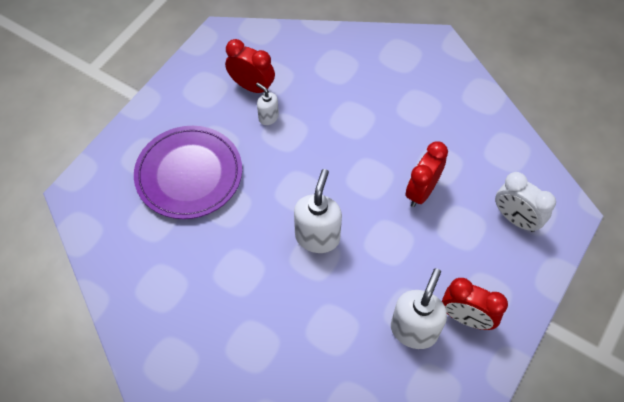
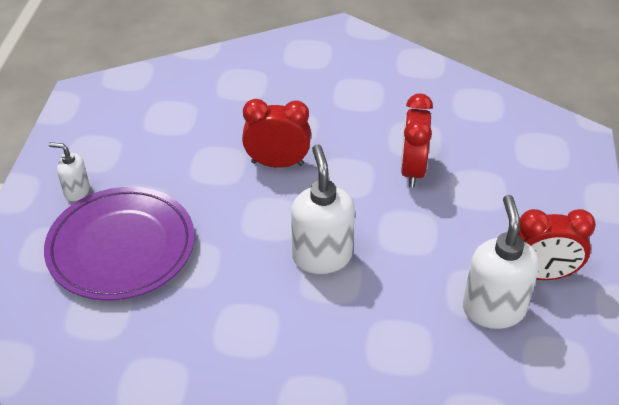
camera: 25 degrees left, 15 degrees down
(252, 87) = (151, 133): red clock -> red clock (277, 163)
(268, 117) = (189, 156): white soap dispenser -> white soap dispenser (76, 191)
(515, 219) = (528, 161): white clock -> none

